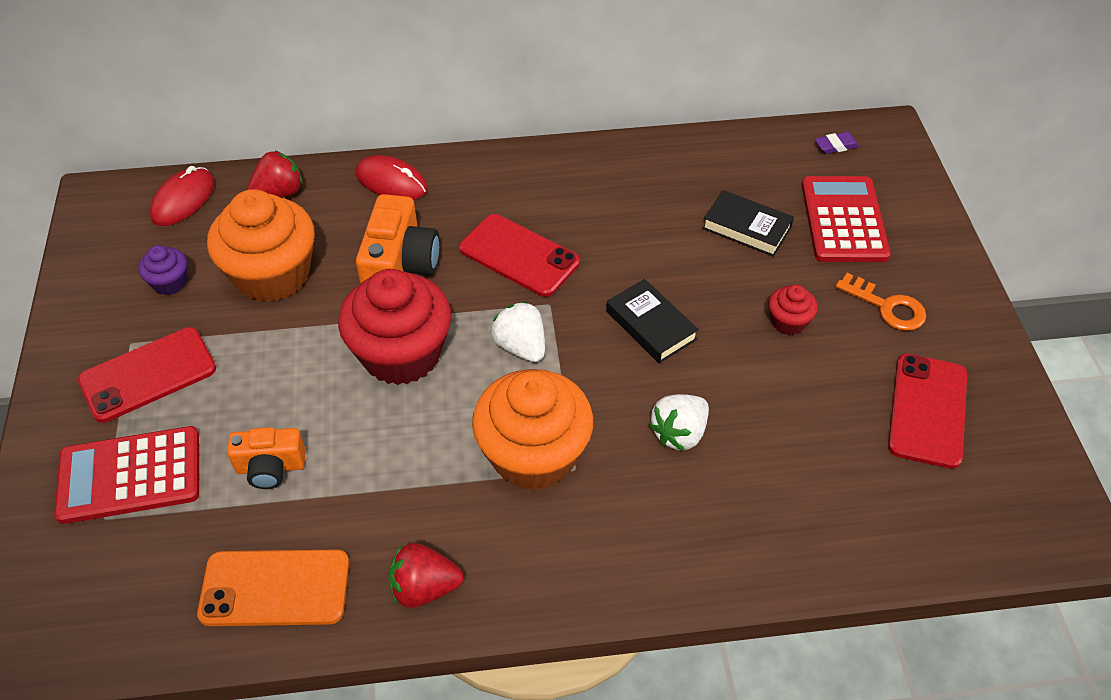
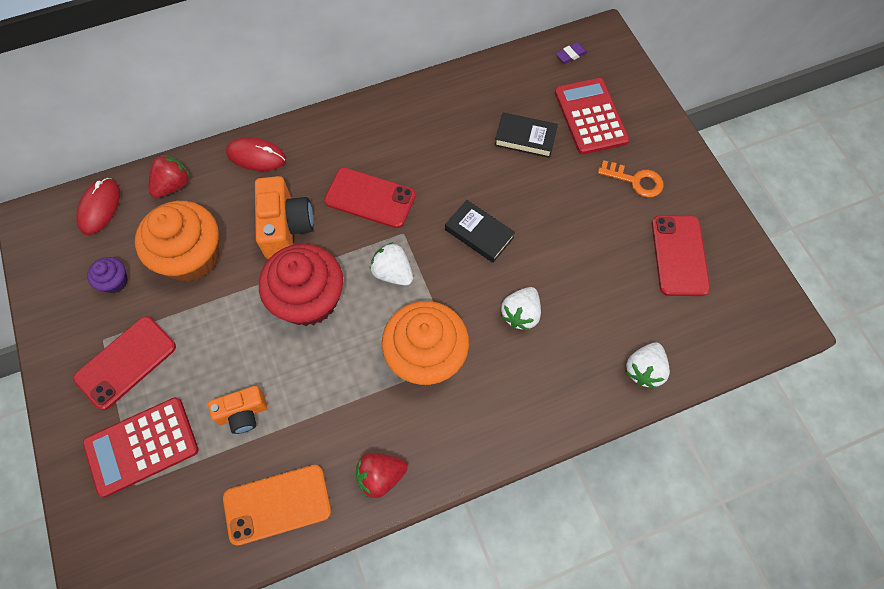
camera: 15 degrees left, 15 degrees up
(788, 322) = (572, 208): red cupcake -> none
(837, 543) = (644, 370): none -> white strawberry

